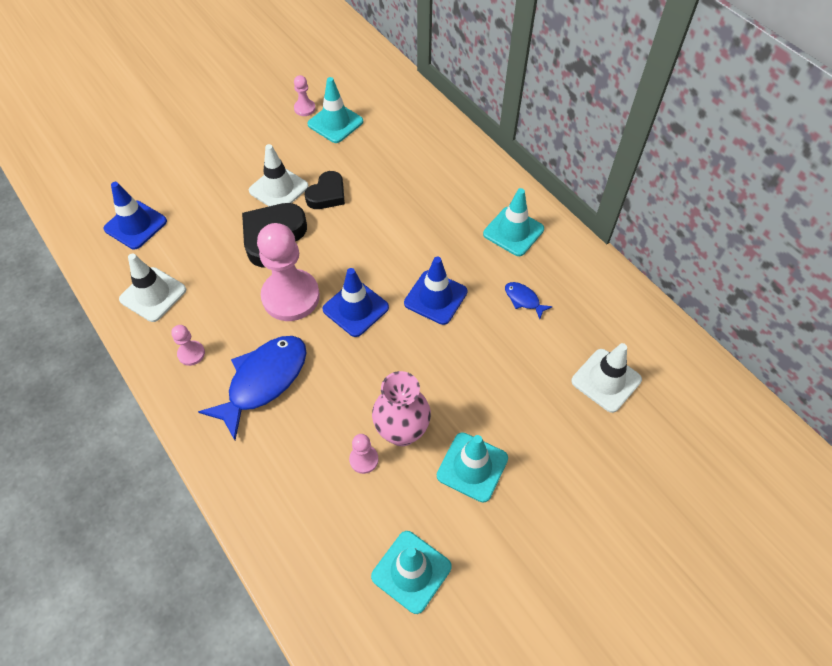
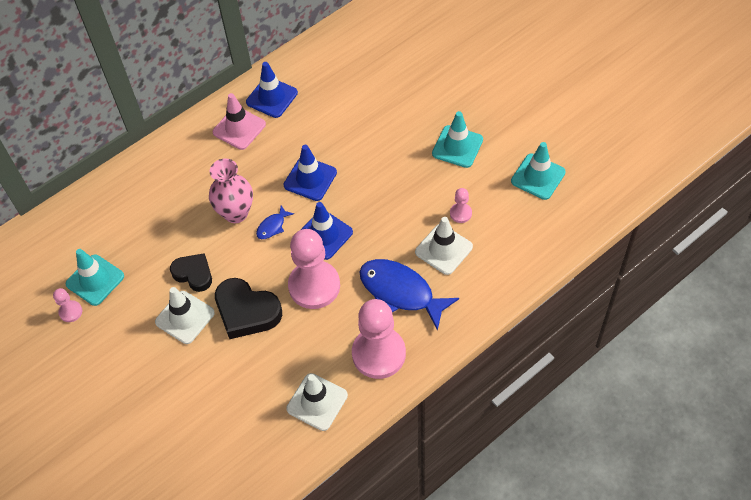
camera: 90 degrees left, 0 degrees up
(135, 225) = (231, 441): blue traffic cone -> blue traffic cone (272, 97)
(191, 353) = (378, 354): pink pawn -> pink pawn, size x2.26
(402, 432) = (435, 191): pink vase -> pink vase (236, 213)
(513, 231) = (239, 128): turquoise traffic cone -> pink traffic cone
(523, 299) = (309, 120): blue fish -> blue fish (272, 226)
(606, 380) = (379, 70): white traffic cone -> white traffic cone (443, 249)

